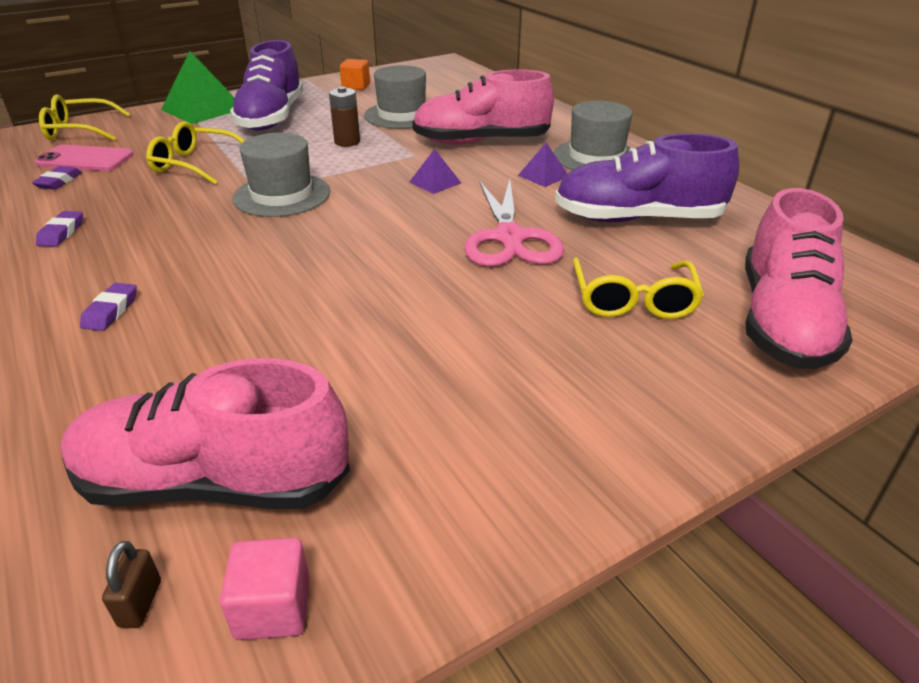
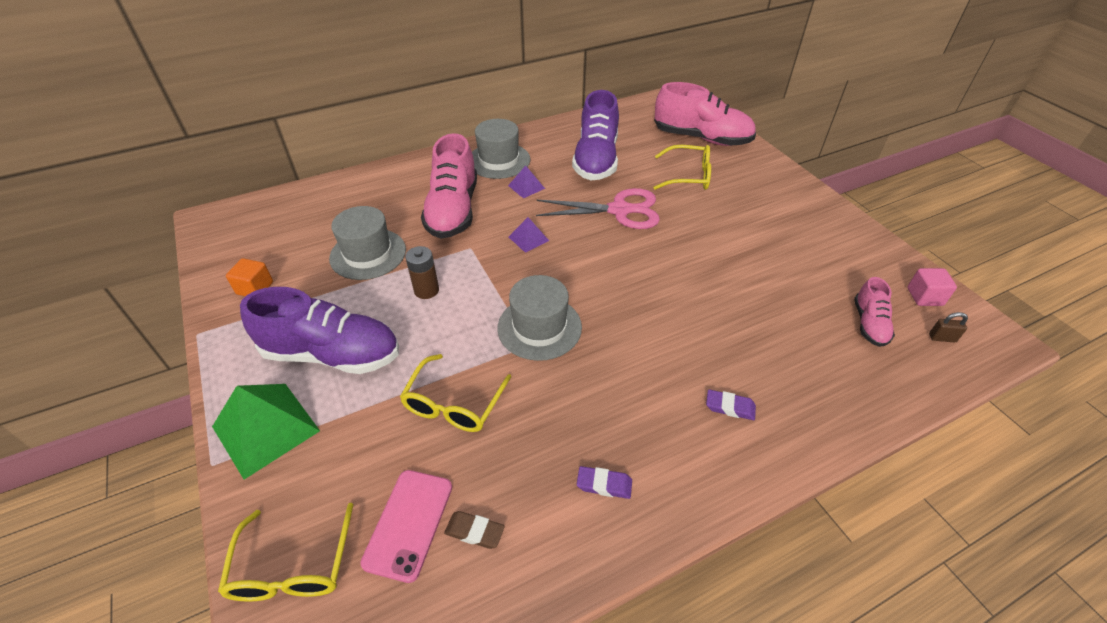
camera: 85 degrees left, 10 degrees up
(59, 182) = (474, 532): purple eraser -> brown eraser
(214, 483) = (869, 324): pink shoe -> pink shoe, size x0.52

